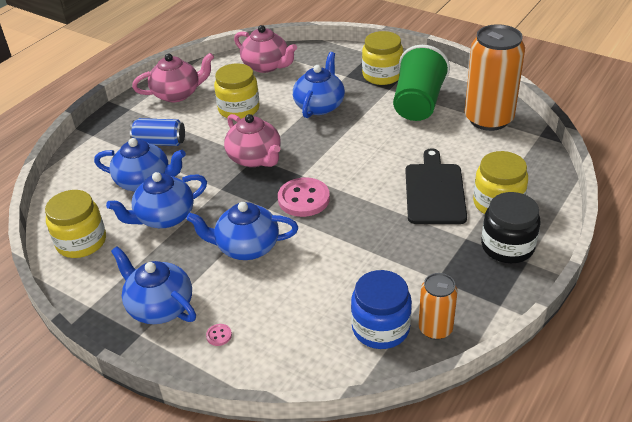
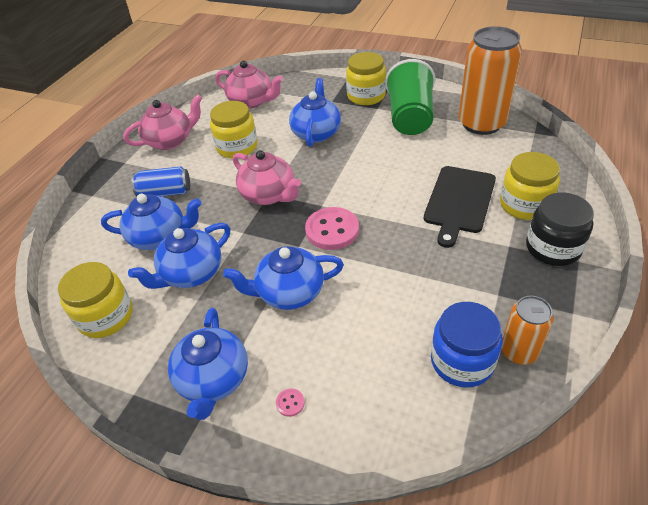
camera: 10 degrees left, 5 degrees up
(159, 307) = (213, 379): blue teapot -> blue teapot turned 120 degrees counterclockwise
(434, 191) = (459, 202): black cutting board -> black cutting board turned 150 degrees counterclockwise

